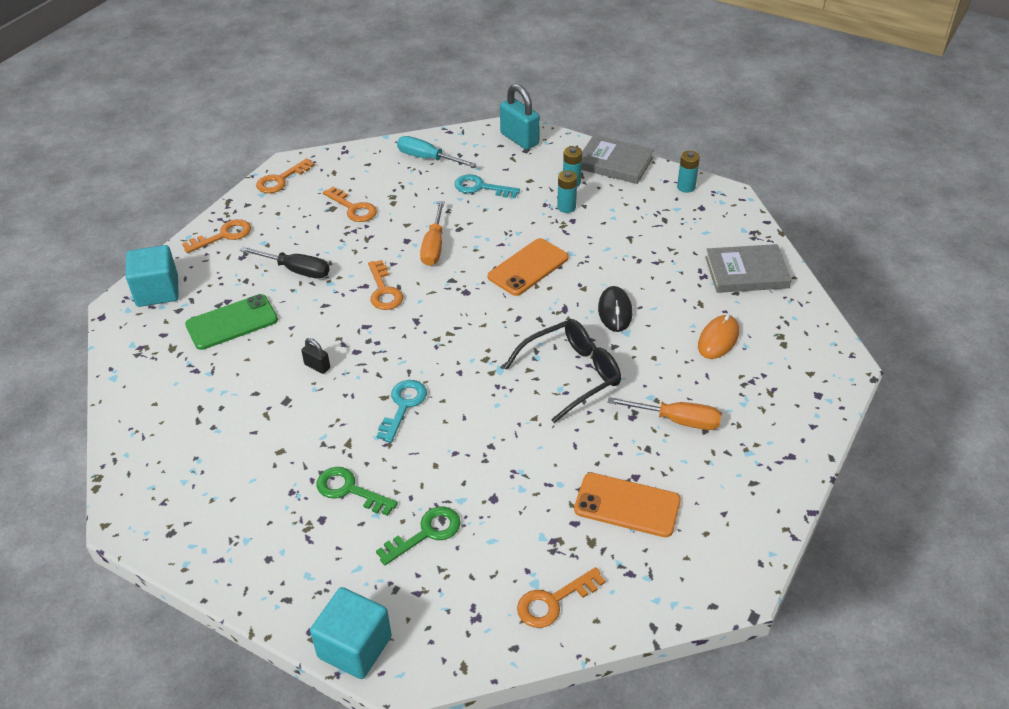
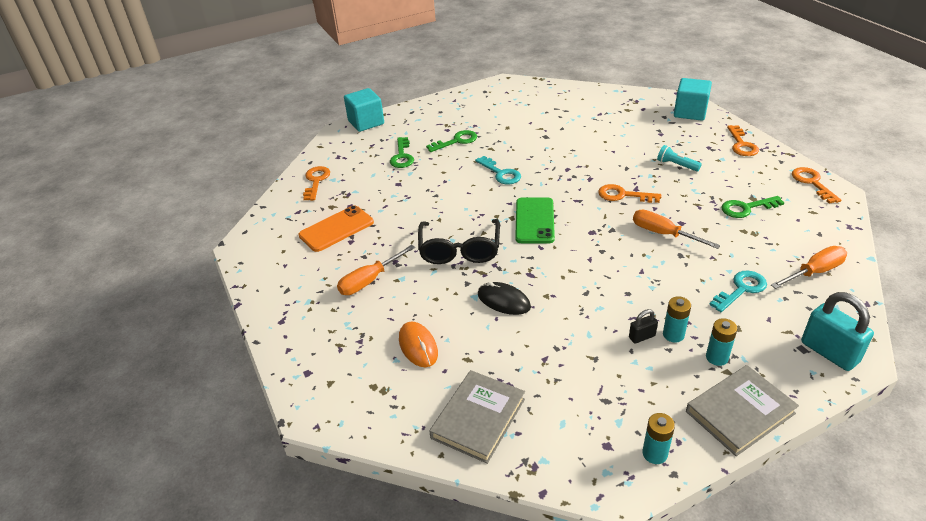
camera: 125 degrees right, 5 degrees down
(232, 322) = (635, 131): green phone -> green phone (534, 221)
(296, 270) = (676, 165): black screwdriver -> turquoise flashlight
(317, 366) = (566, 152): black padlock -> black padlock (641, 337)
(353, 208) = (746, 208): orange key -> green key
(427, 158) = (814, 272): turquoise screwdriver -> orange screwdriver
(519, 139) = (829, 352): turquoise padlock -> turquoise padlock turned 60 degrees clockwise
(528, 267) = (597, 274): orange phone -> none

